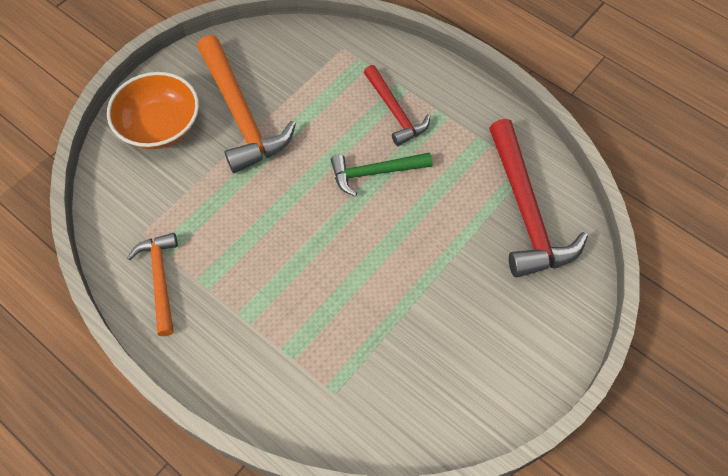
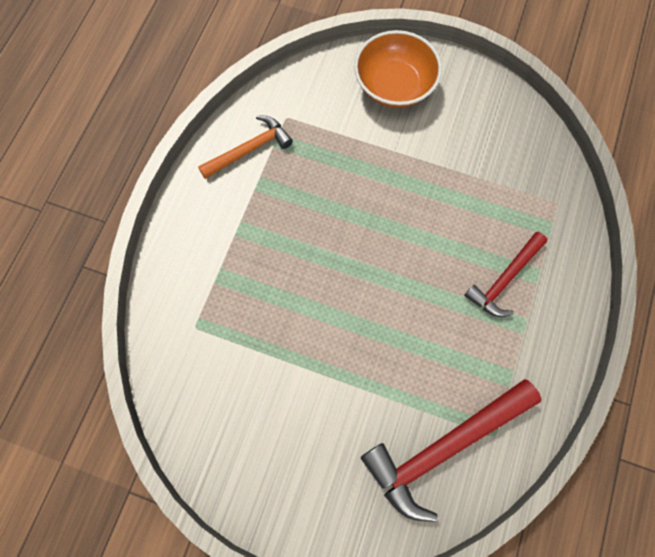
camera: 70 degrees right, 10 degrees up
(240, 115) = (436, 143): orange hammer -> none
(375, 172) = (426, 284): green hammer -> none

